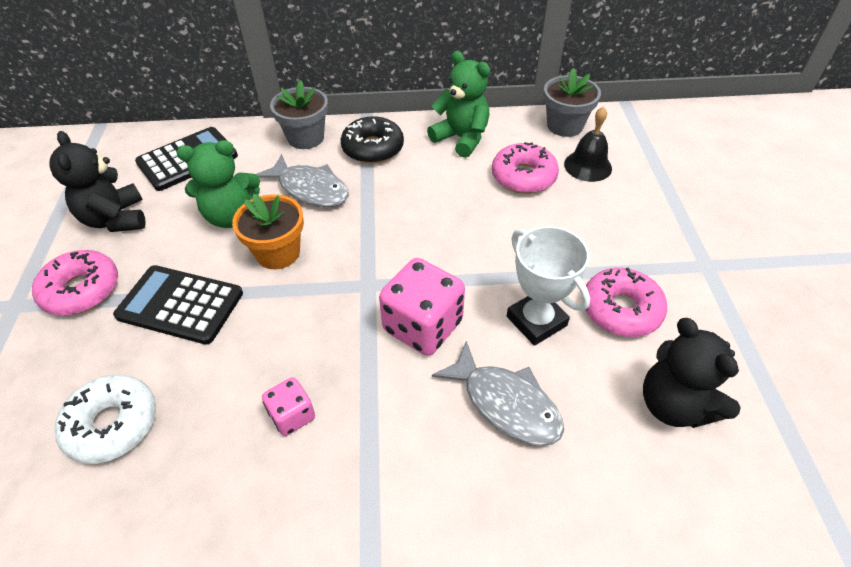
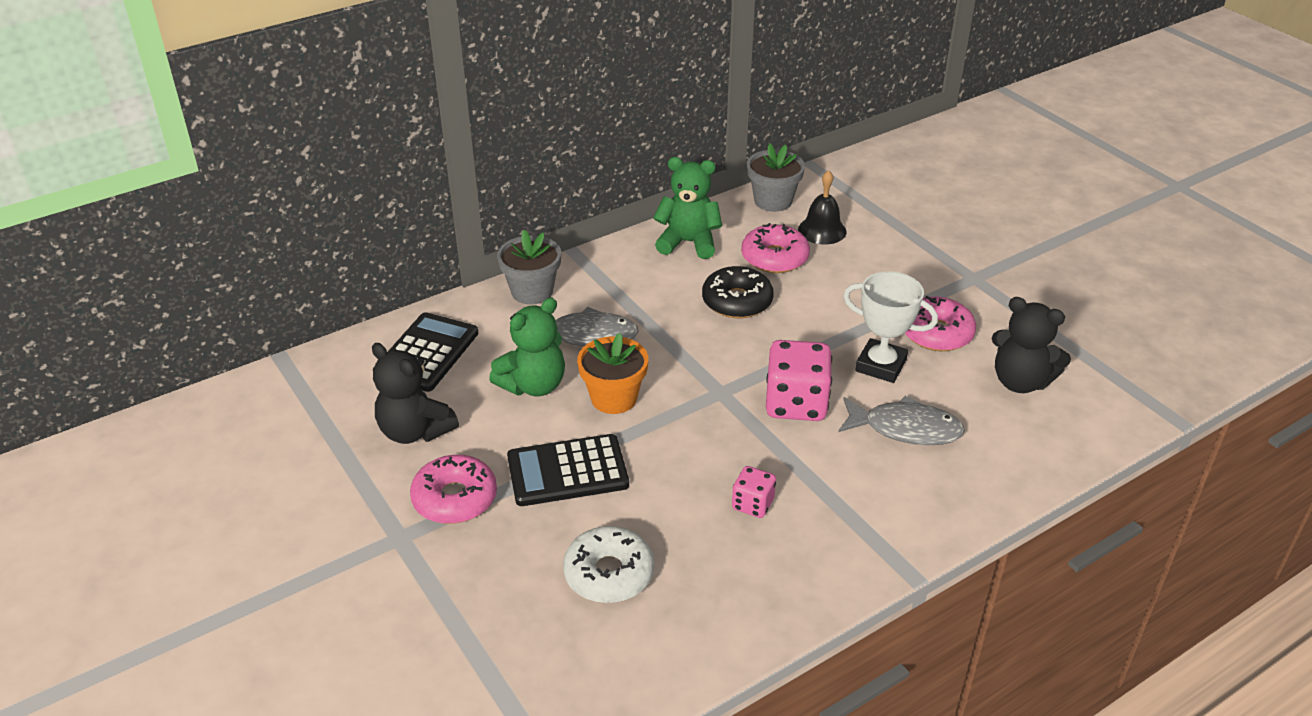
camera: 30 degrees left, 10 degrees down
(373, 148) = (611, 279): black donut -> black donut (737, 301)

